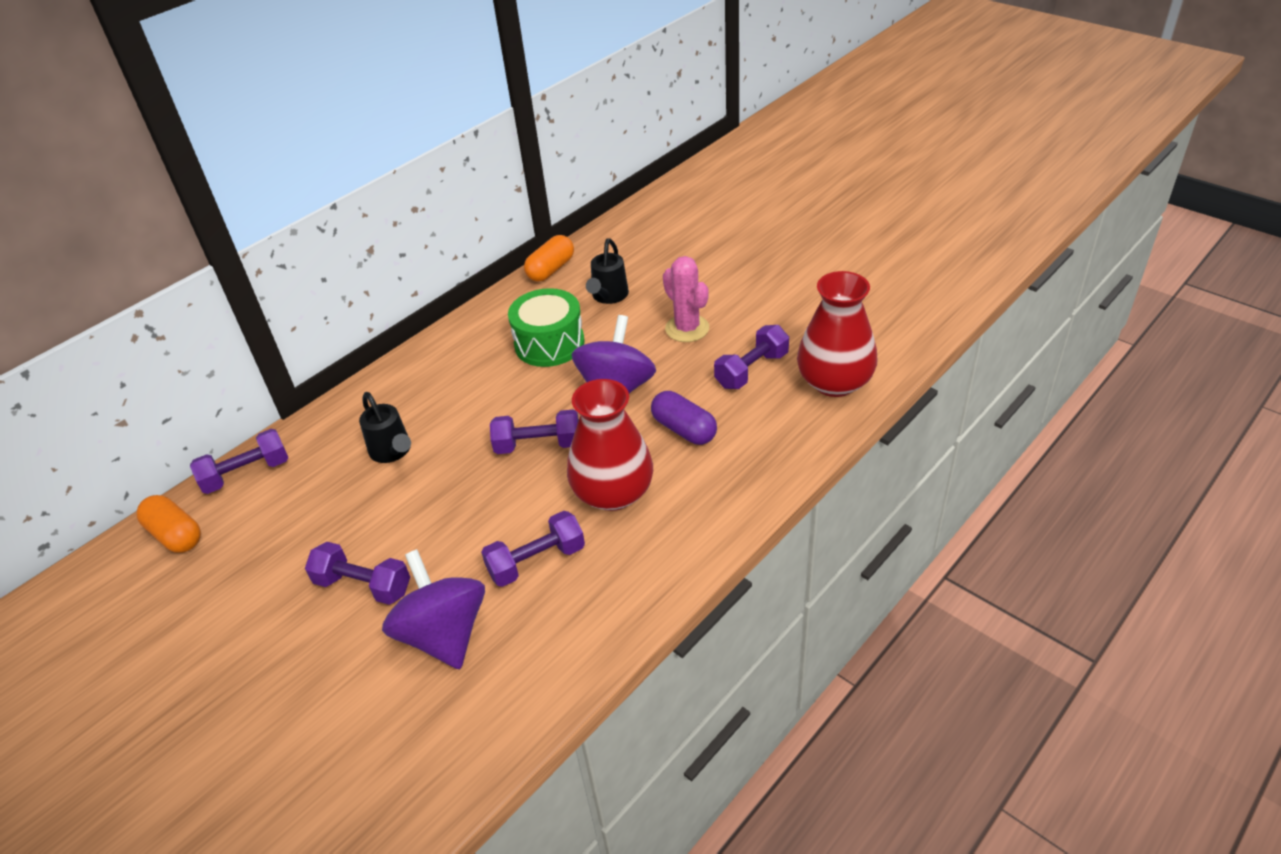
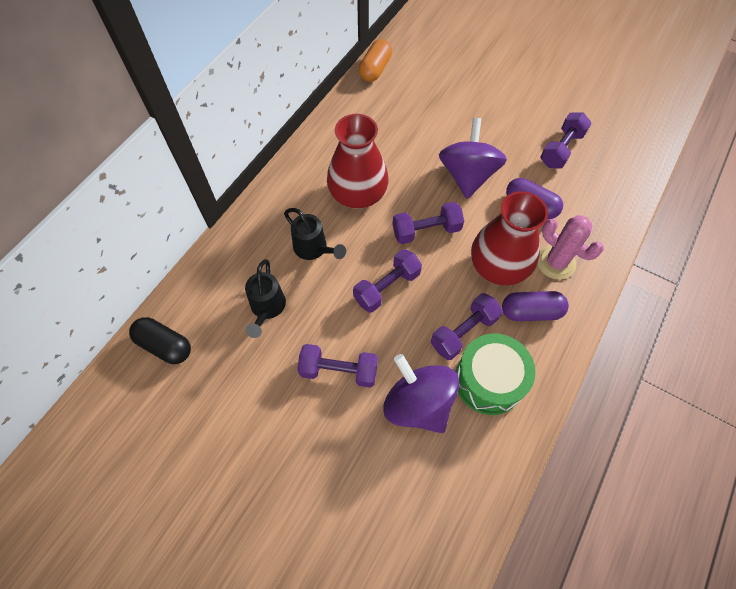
camera: 15 degrees left, 20 degrees up
(175, 535) = (165, 345): orange capsule -> black capsule
(246, 474) = (201, 282): purple dumbbell -> purple dumbbell (387, 287)
(549, 343) = (400, 138): green drum -> green drum (488, 380)
(608, 296) = (430, 91): black watering can -> black watering can (267, 308)
(633, 548) = (531, 312): none -> purple capsule
(687, 328) = (500, 116): pink cactus -> pink cactus (555, 262)
(834, 382) = (624, 154): red vase -> red vase (358, 194)

